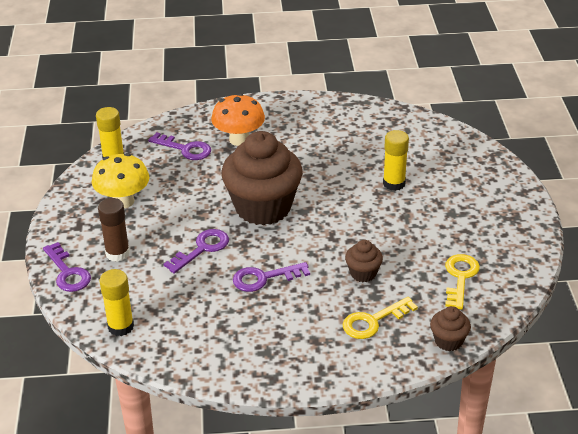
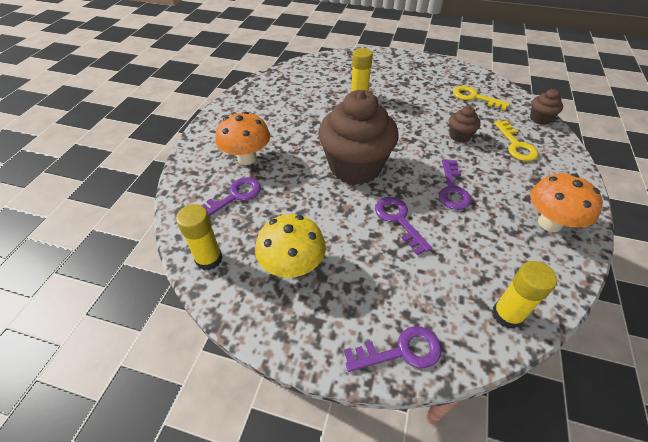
camera: 70 degrees left, 10 degrees up
(117, 253) = (382, 291): brown glue stick -> none
(247, 352) = (549, 223): none -> orange mushroom

